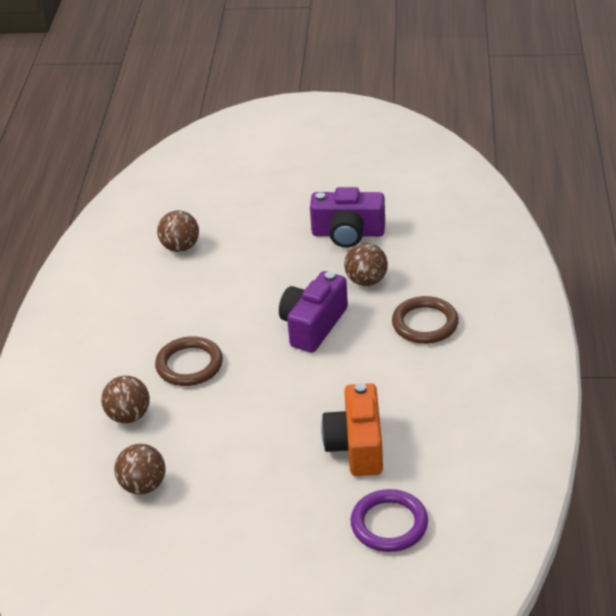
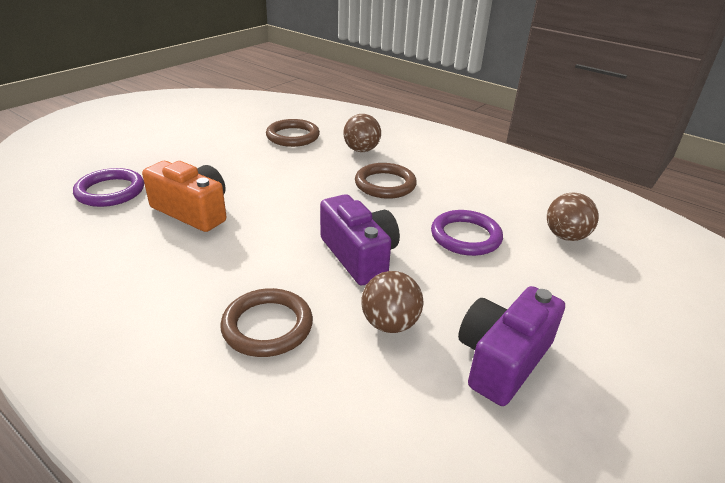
camera: 120 degrees right, 5 degrees down
(143, 486) = (293, 136): brown ball -> brown ring
(231, 289) = (465, 236): none -> purple ring

